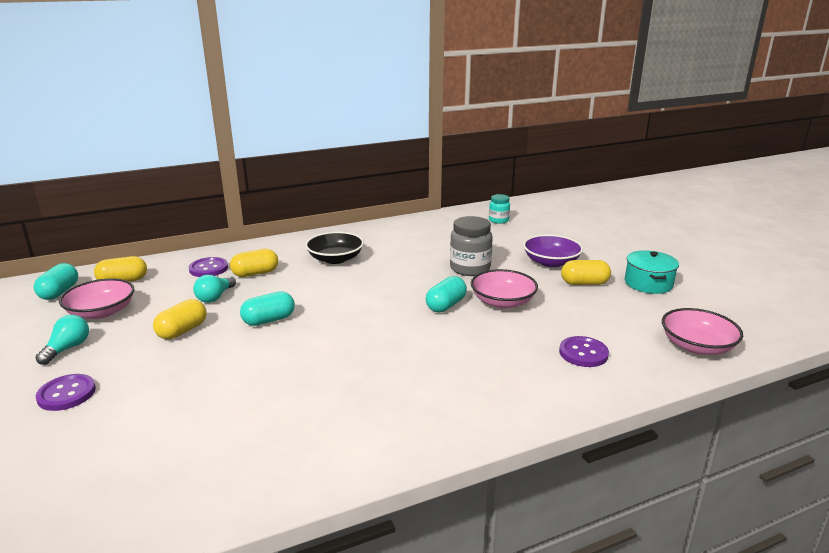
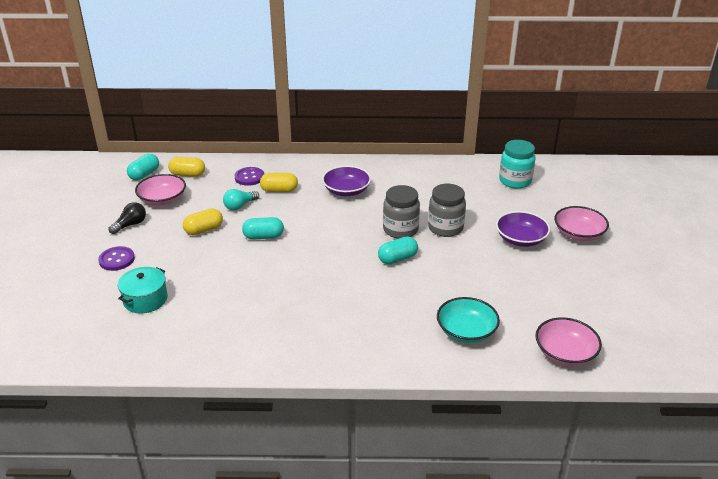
camera: 25 degrees right, 10 degrees up
(67, 349) = (130, 225): turquoise light bulb -> black light bulb
(335, 259) = (346, 190): black bowl -> purple bowl
(425, 280) = (400, 230): none -> grey jar
(498, 220) = (515, 181): turquoise jar -> turquoise jar, size x1.69
(502, 301) = (444, 267): pink bowl -> pink bowl (578, 234)
(583, 353) = (466, 331): purple button -> turquoise bowl
(584, 283) = (529, 268): yellow capsule -> none
(648, 283) = (586, 284): turquoise pot -> turquoise pot (145, 299)

